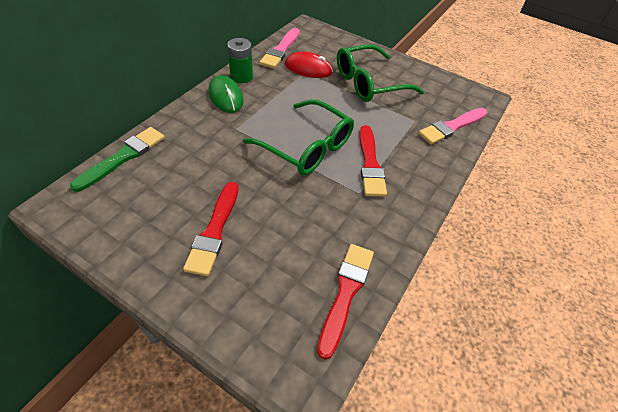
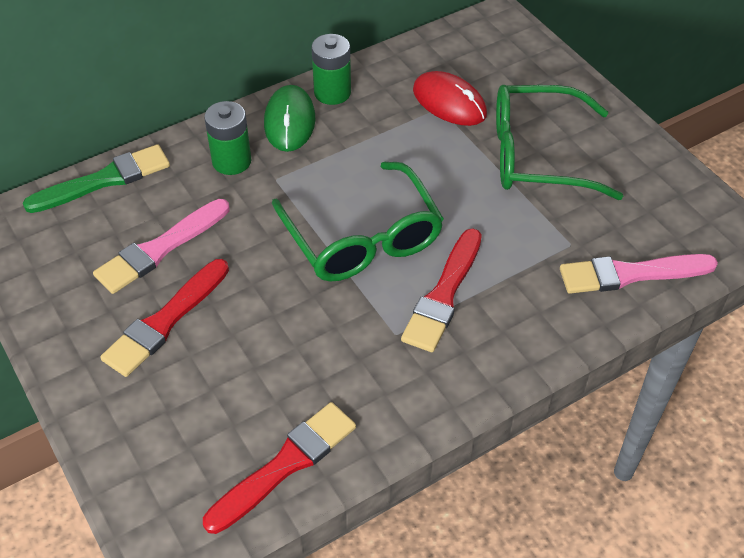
camera: 30 degrees right, 0 degrees up
(203, 125) = (231, 161): none -> green battery
(280, 50) = (423, 58): pink brush -> pink brush (160, 249)

